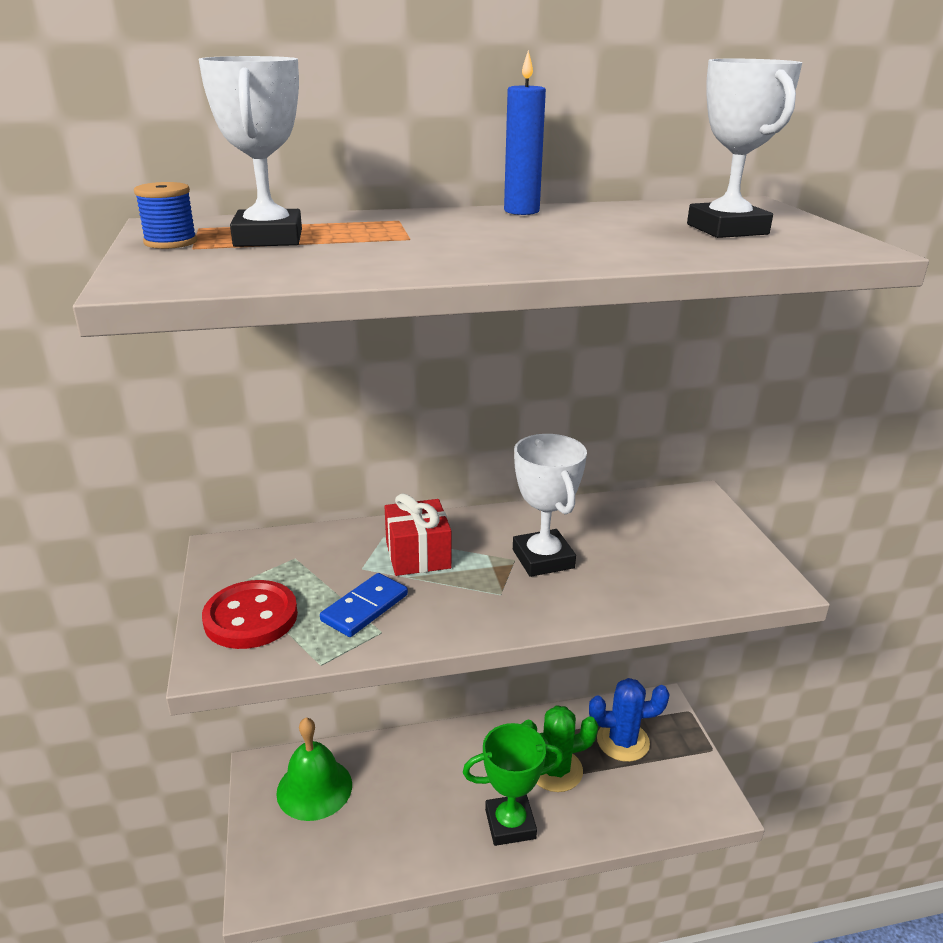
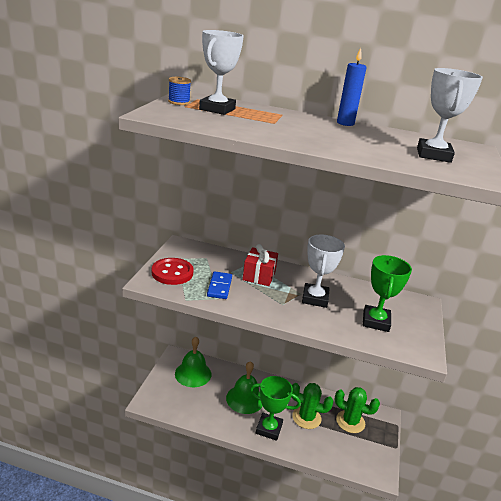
camera: 25 degrees right, 0 degrees up
(364, 608) = (219, 287): blue domino -> blue domino turned 60 degrees counterclockwise
(436, 789) = (245, 399): none -> green bell
(623, 741) = (350, 421): blue cactus -> green cactus
(665, 560) = (375, 321): none -> green trophy

